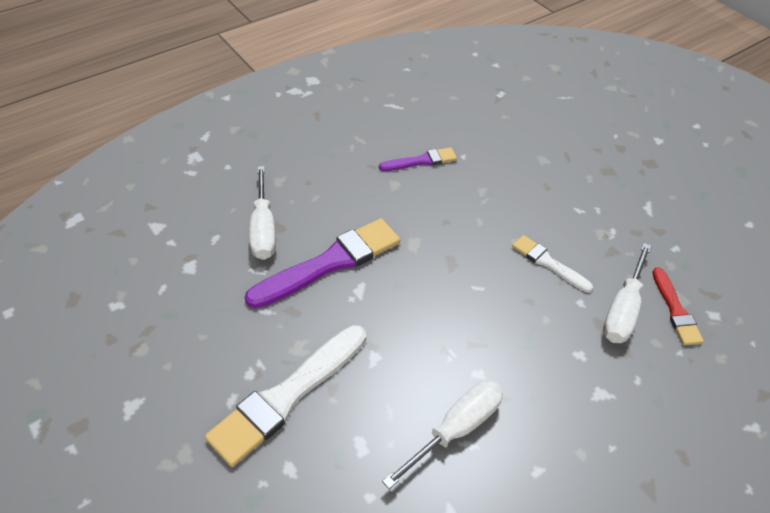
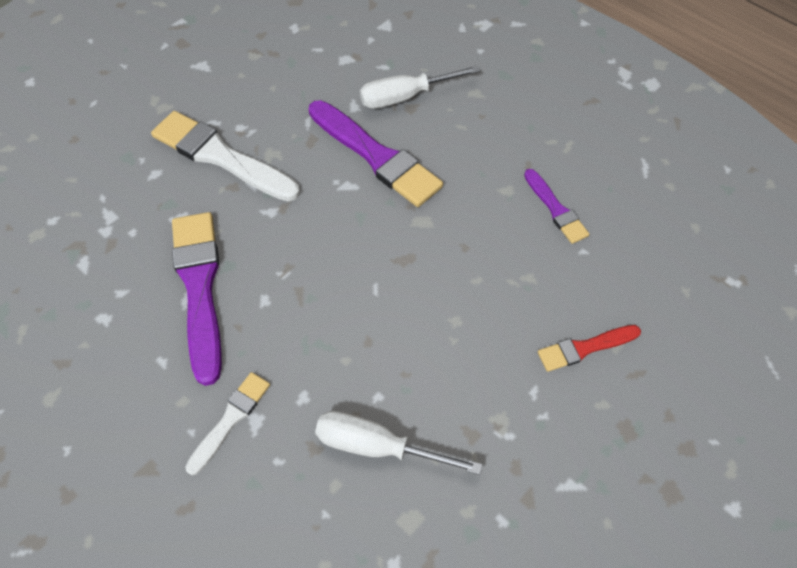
camera: 80 degrees right, 10 degrees up
(456, 429) = (200, 287): white screwdriver -> purple brush
(548, 263) = (430, 358): white brush -> white brush (230, 419)
(675, 310) = (390, 512): red brush -> red brush (585, 348)

